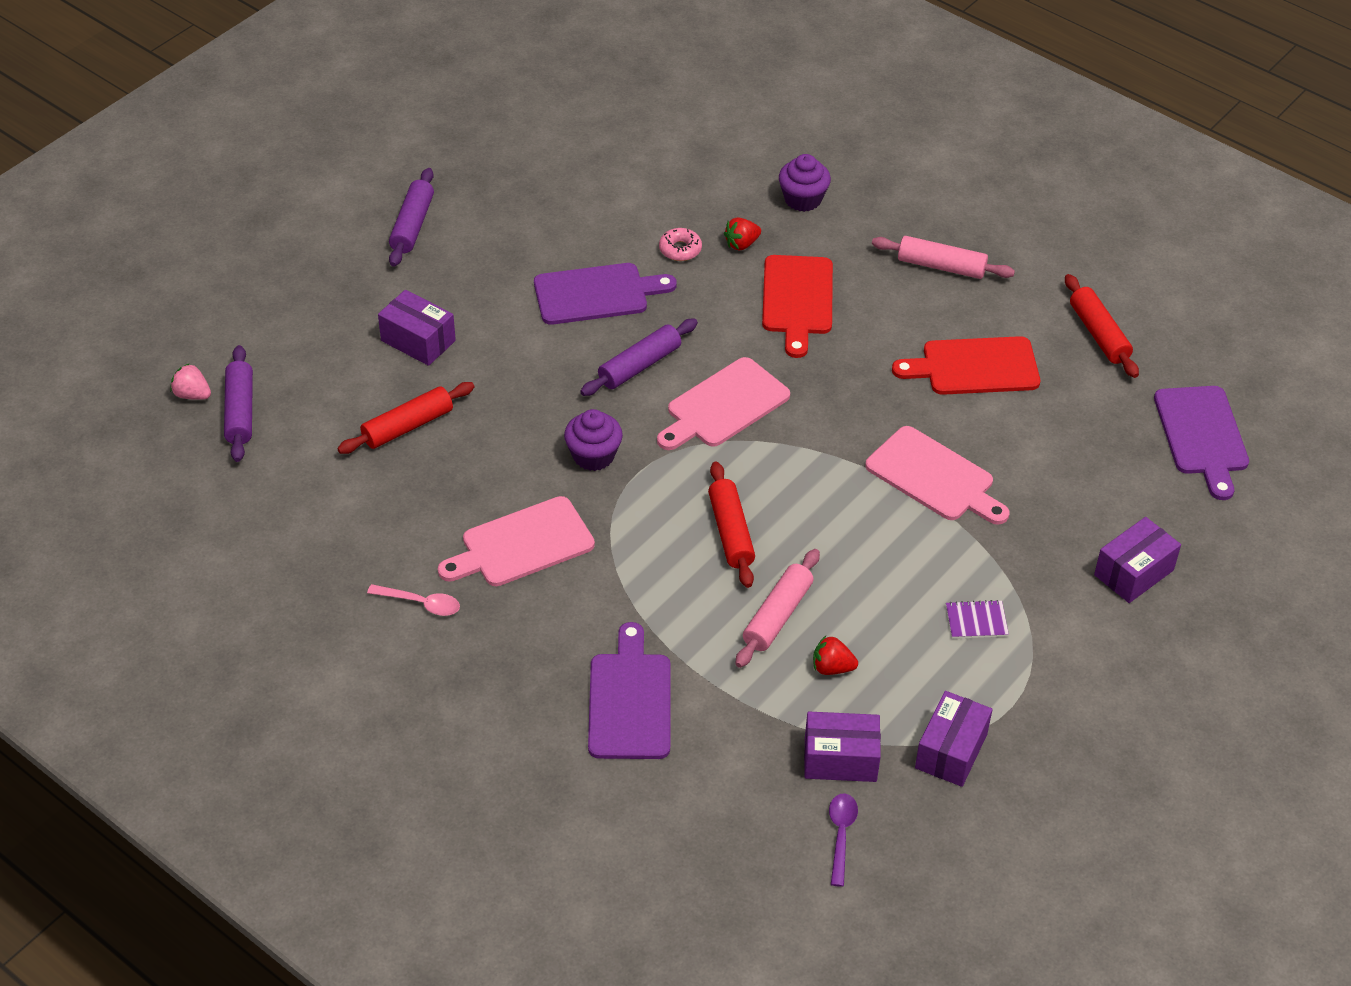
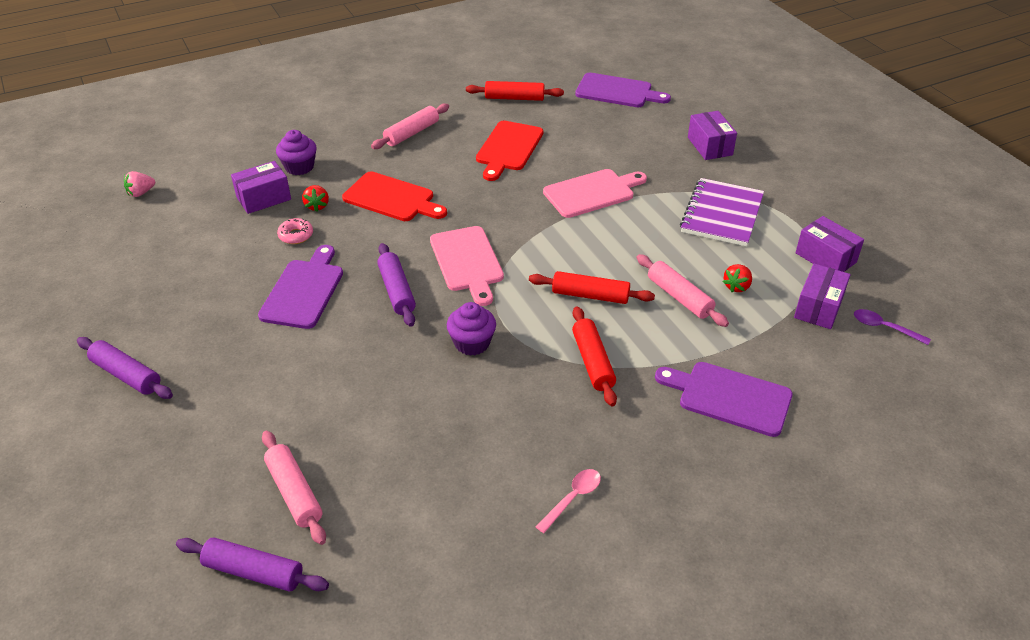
camera: 65 degrees left, 5 degrees down
(192, 395) = (200, 608): pink strawberry -> pink strawberry (141, 193)
(333, 401) = (294, 492): none -> pink rolling pin
(407, 426) = (363, 448): red rolling pin -> red rolling pin (592, 362)
(418, 341) = (267, 411): purple box -> purple box (263, 198)
(522, 544) = (541, 412): pink cutting board -> none
(976, 621) = (722, 214): purple notebook -> purple notebook, size x2.25

